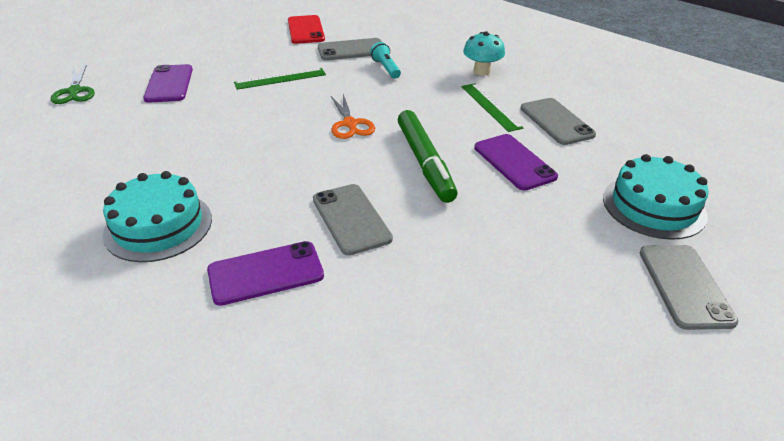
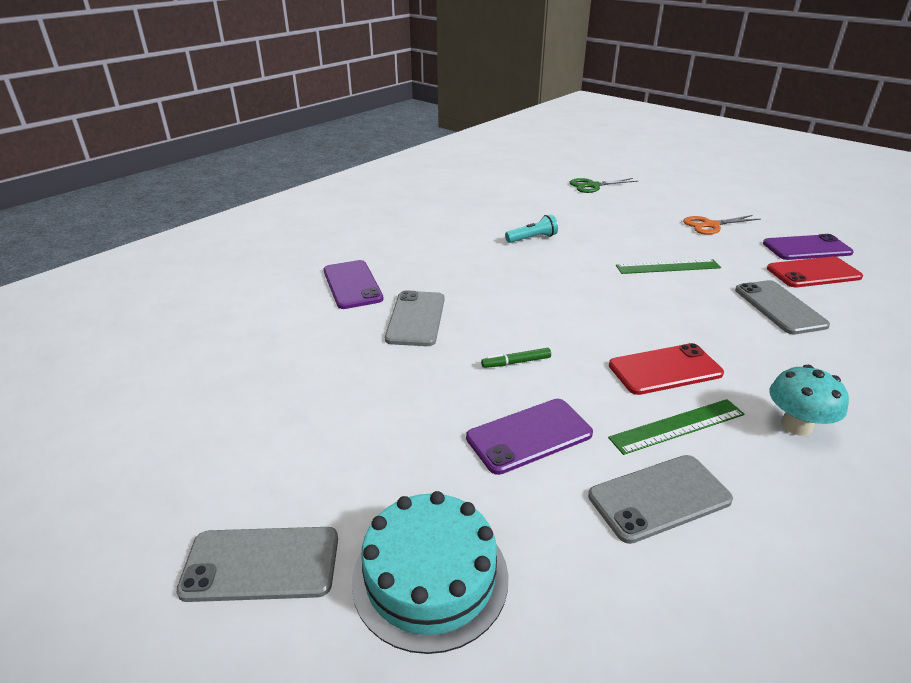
camera: 90 degrees right, 5 degrees down
(158, 226) = (413, 240): turquoise cake -> none
(169, 84) = (625, 217): purple phone -> purple phone (806, 248)
(280, 79) = (668, 267): green ruler -> green ruler turned 75 degrees counterclockwise
(350, 124) = (585, 312): orange scissors -> orange scissors (710, 225)
(351, 219) = (416, 318): grey phone -> grey phone turned 60 degrees counterclockwise
(386, 68) = (742, 334): turquoise flashlight -> turquoise flashlight (532, 238)
(425, 162) = (516, 362): green marker -> green marker, size x0.43
(429, 101) = (665, 369): none -> red phone

